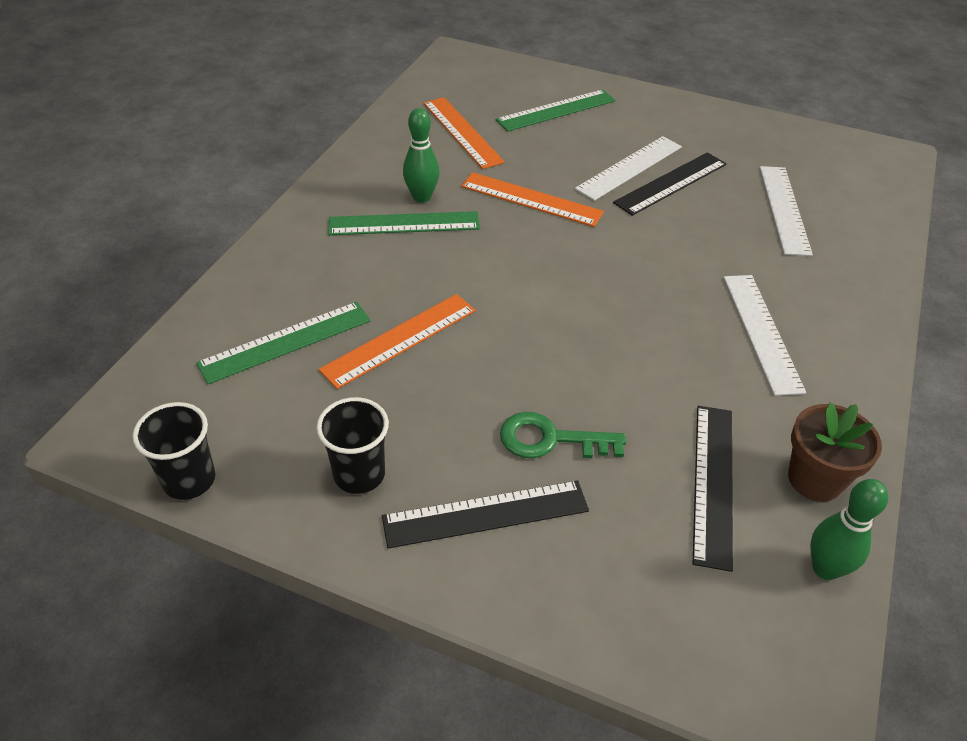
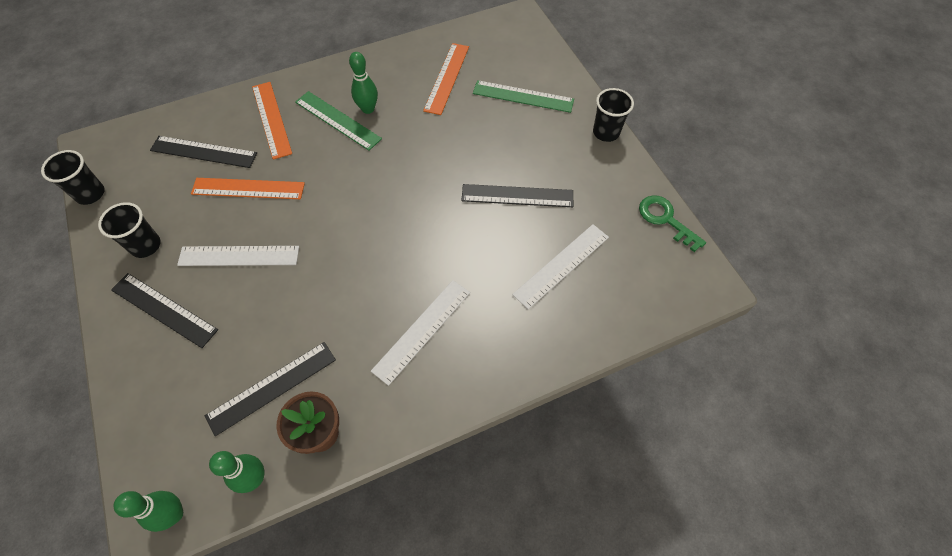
camera: 45 degrees right, 15 degrees up
(285, 341) = (204, 152): green ruler -> black ruler
(531, 199) = (421, 150): orange ruler -> orange ruler (271, 119)
(551, 439) = (237, 298): green key -> green key (665, 219)
(629, 167) = (508, 167): white ruler -> white ruler (239, 256)
(665, 100) = (606, 132): none -> black cup
(809, 675) = (174, 514): none -> green bowling pin

